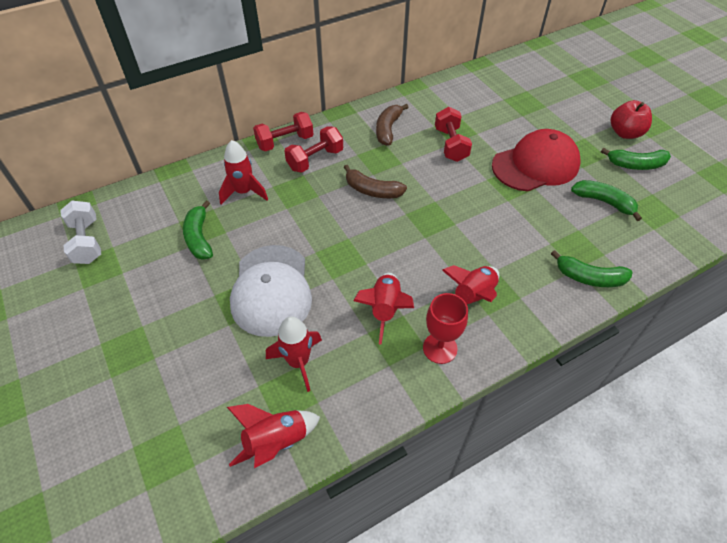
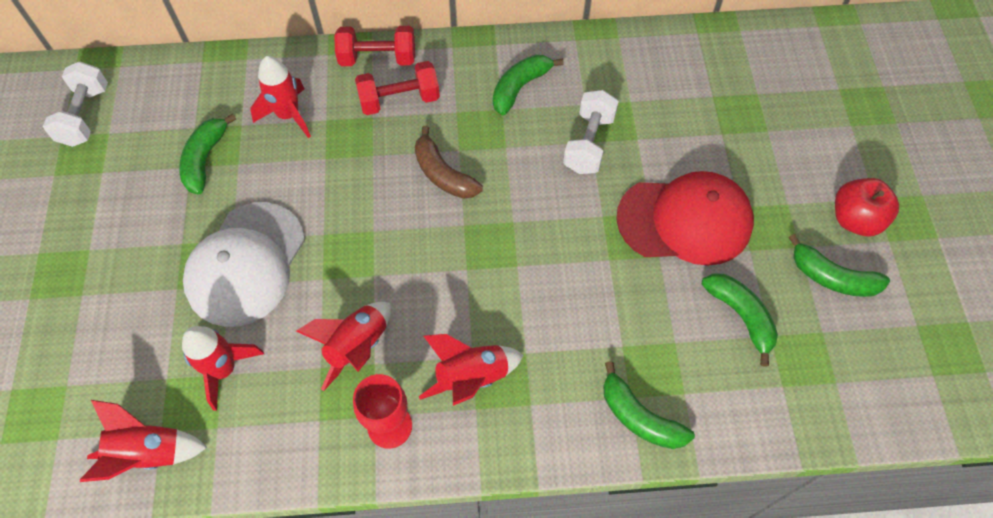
camera: 25 degrees right, 10 degrees up
(388, 129) = (520, 87): brown banana -> green banana
(450, 145) = (588, 143): red dumbbell -> white dumbbell

